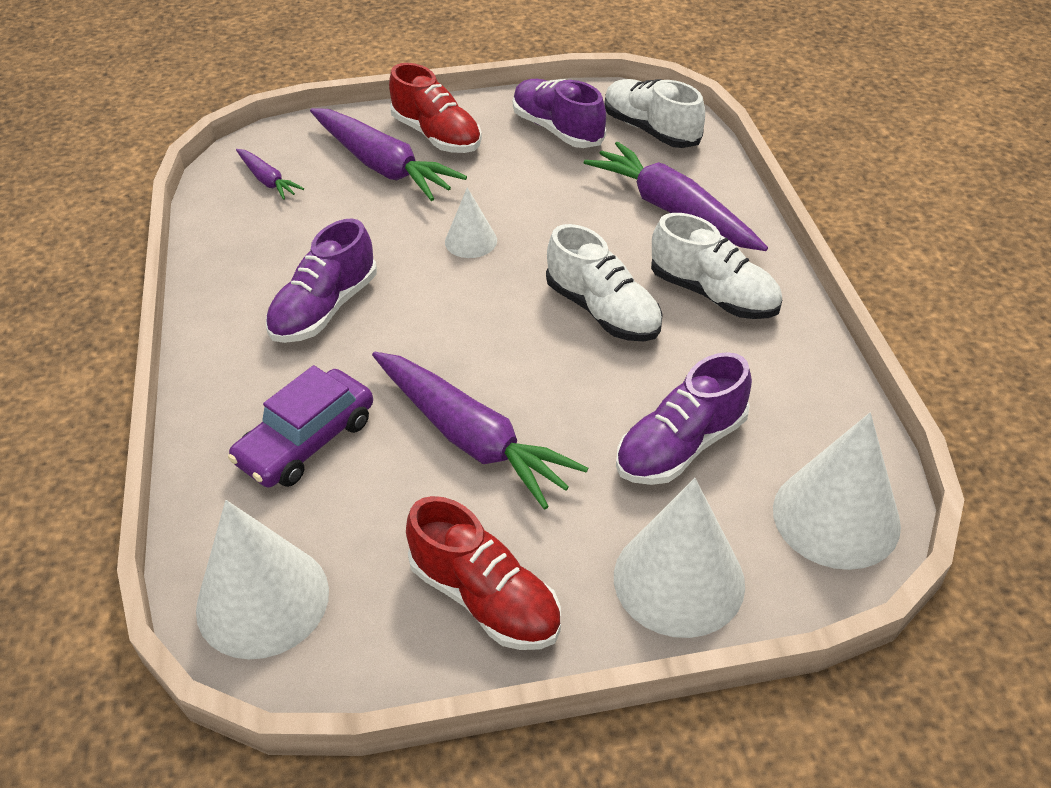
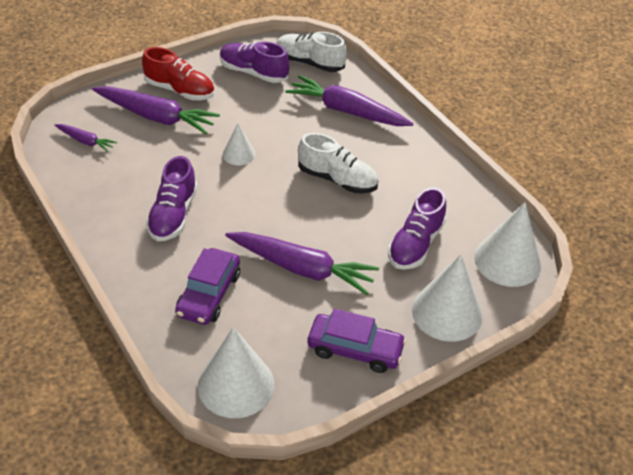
camera: 25 degrees left, 0 degrees up
(485, 598) = (355, 349): red shoe -> purple car
(713, 294) = (392, 156): white shoe -> none

